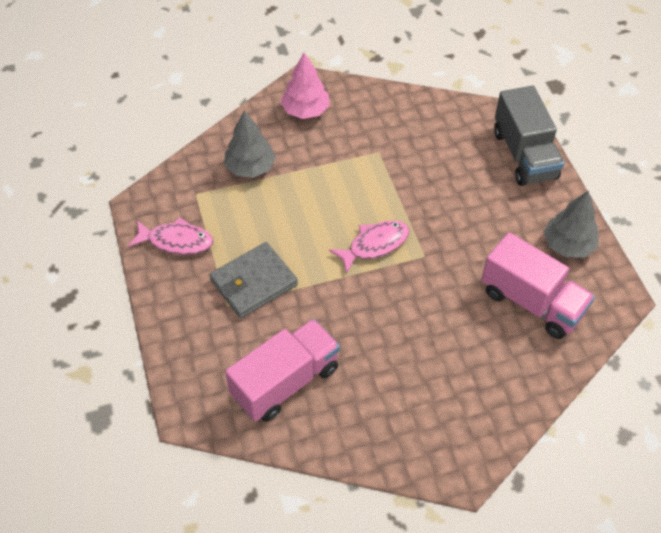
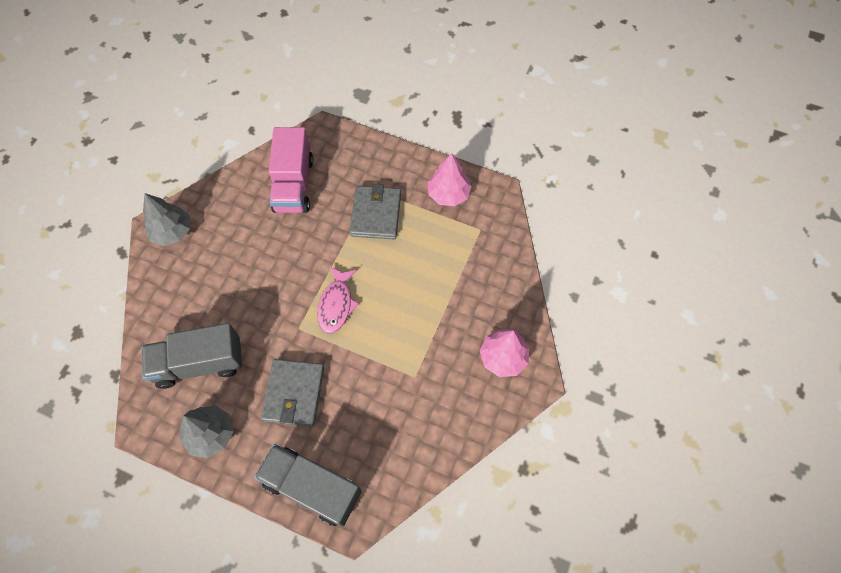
camera: 130 degrees right, 10 degrees up
(176, 241) = (448, 194): pink fish -> pink tree
(250, 167) = (475, 278): grey tree -> grey tree (172, 231)
(477, 216) = (294, 393): none -> grey wallet
(532, 302) = (199, 363): pink truck -> grey truck

